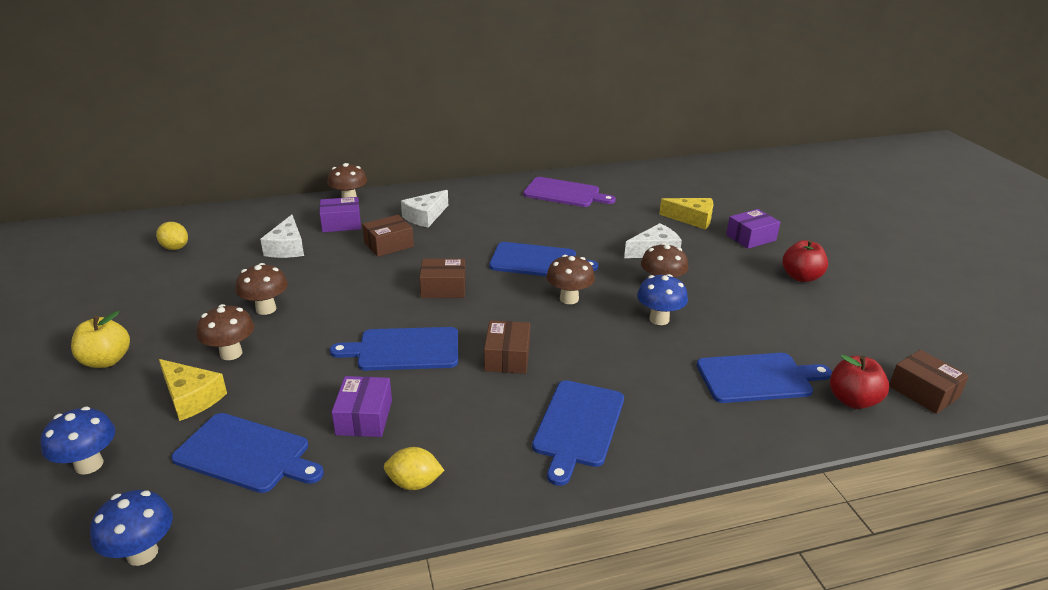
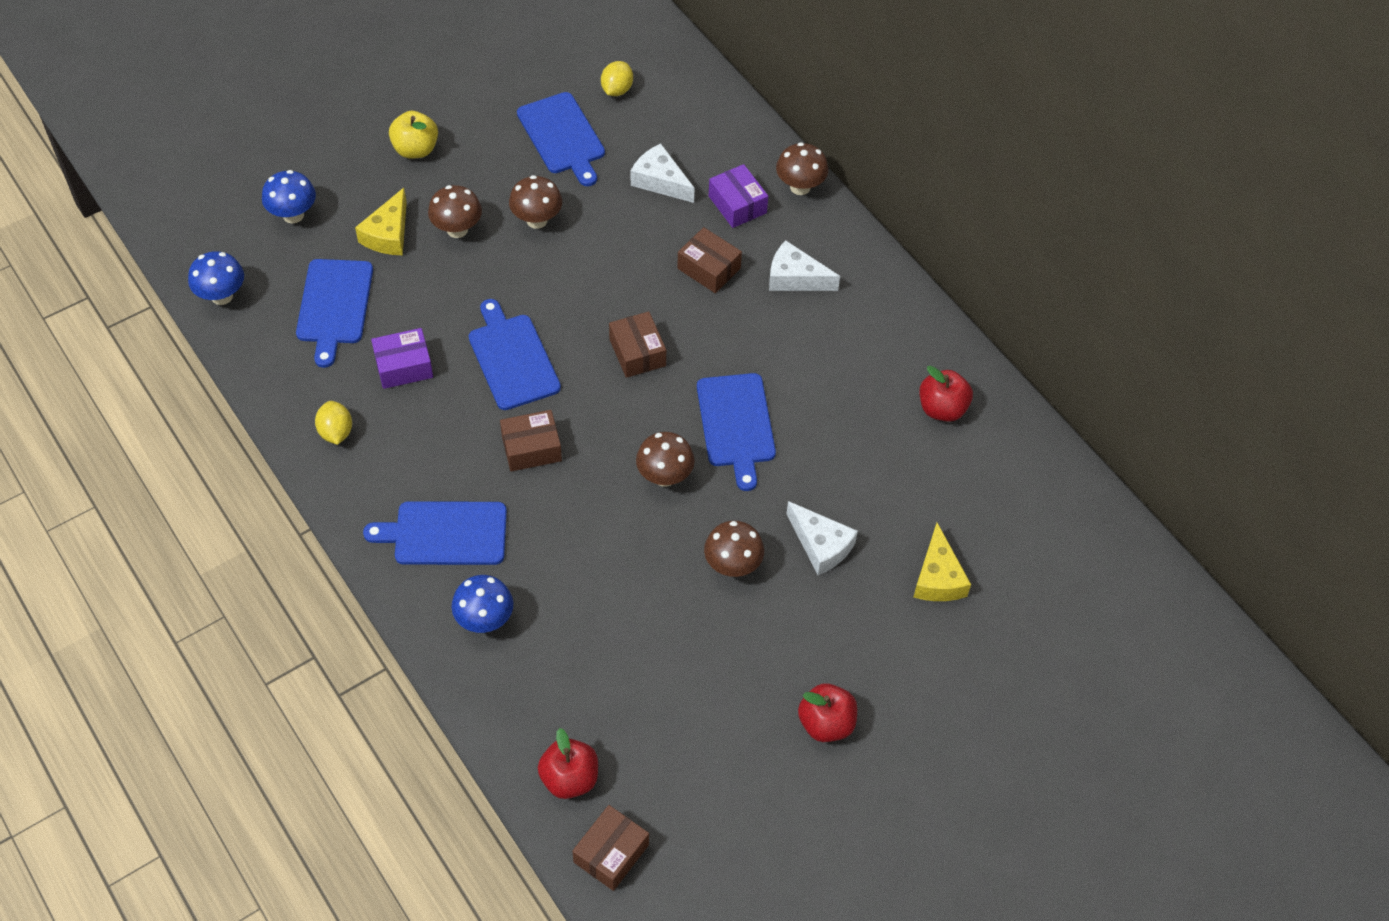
camera: 70 degrees right, 25 degrees up
(287, 247) = (660, 181): white cheese -> white cheese turned 60 degrees clockwise
(565, 193) = (942, 408): purple cutting board -> red apple
(659, 319) = (657, 574): blue mushroom -> blue mushroom (485, 620)
(751, 237) = (914, 656): purple box -> none
(758, 378) = (578, 684): blue cutting board -> blue cutting board (562, 137)

